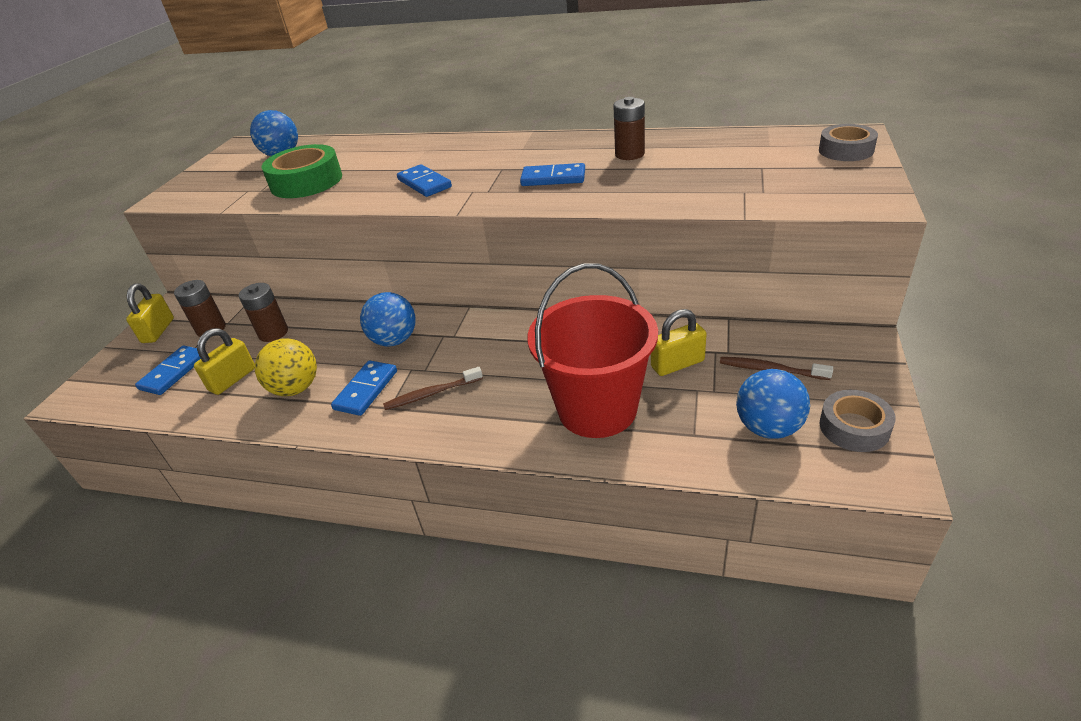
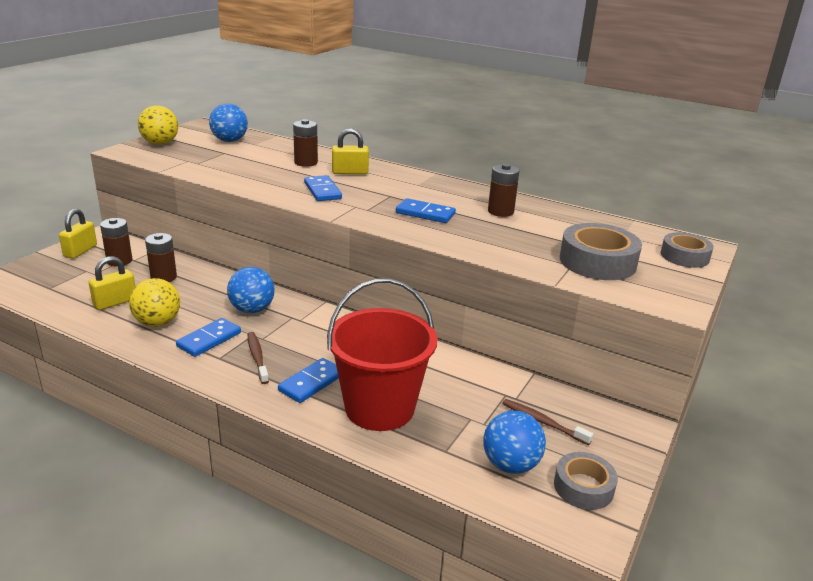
camera: 10 degrees right, 10 degrees down
(174, 372) = (76, 284): blue domino -> blue domino (311, 383)
(202, 179) = (160, 143): none -> yellow ball
(306, 182) = (235, 166): green tape -> none
(384, 157) = (306, 162): none -> brown battery
(431, 394) = (257, 357): brown toothbrush -> brown toothbrush turned 75 degrees clockwise
(677, 364) = (467, 394): yellow padlock -> yellow padlock (350, 172)
(767, 180) = (597, 262): none -> grey tape

